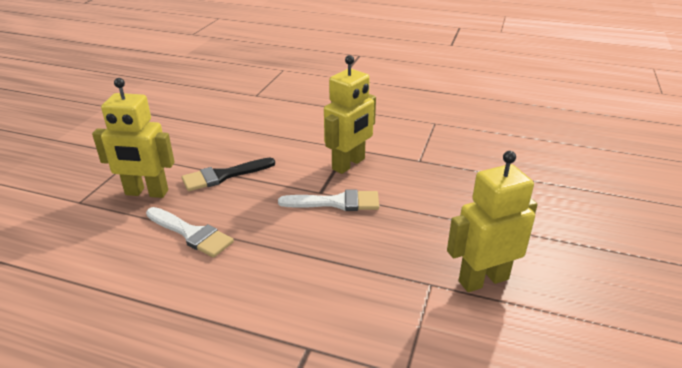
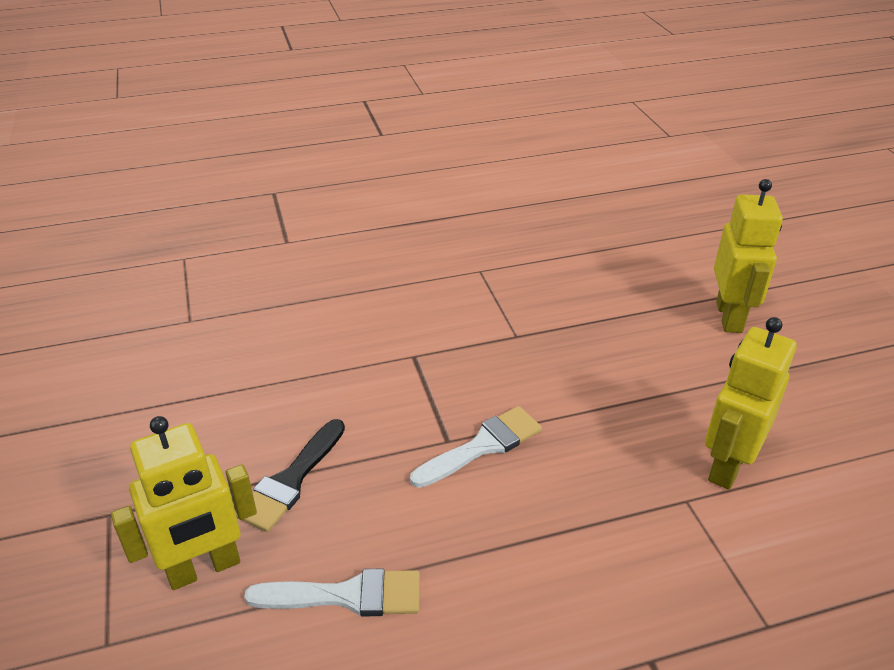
camera: 35 degrees left, 5 degrees up
(349, 164) = (440, 380): yellow robot -> yellow robot (729, 317)

